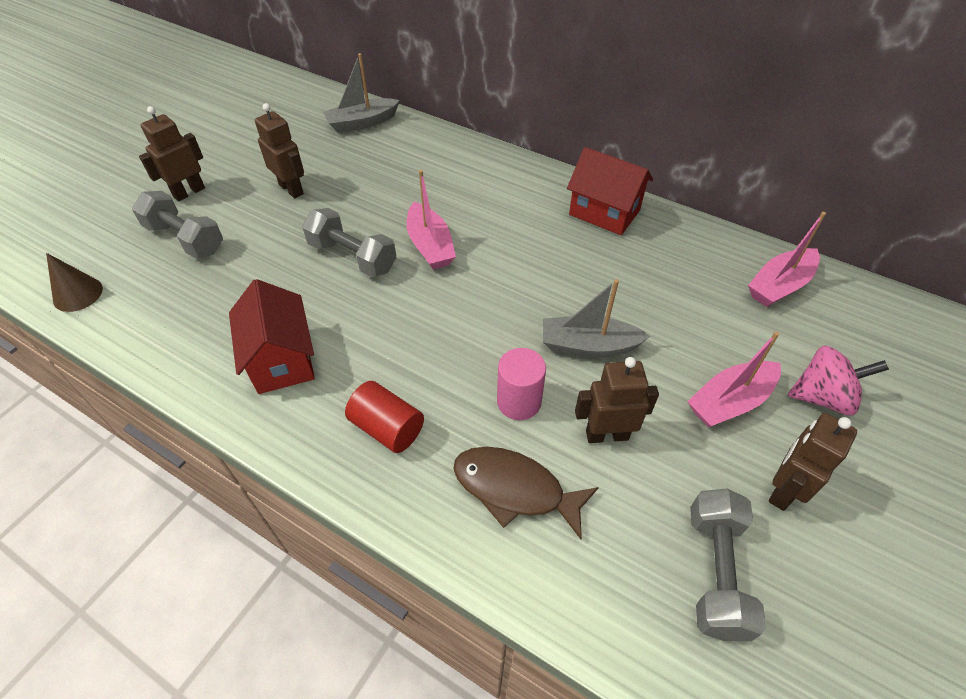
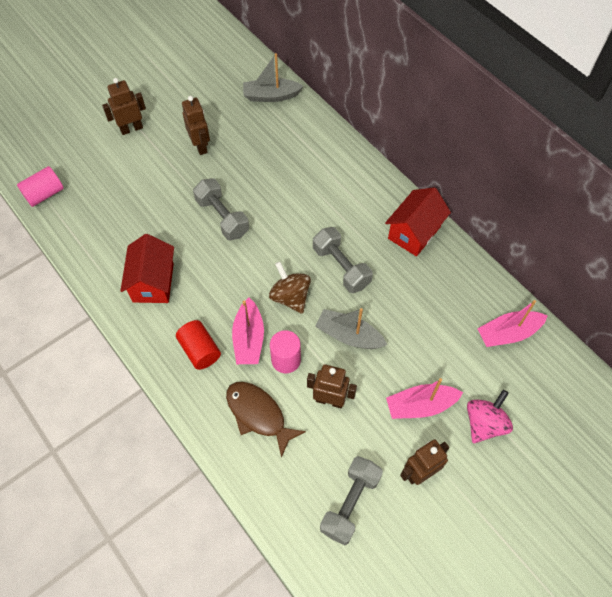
camera: 20 degrees right, 10 degrees up
(78, 294) = (44, 194): brown cone -> pink cylinder
(185, 239) = (119, 169): grey dumbbell -> grey dumbbell (341, 267)
(430, 246) = (277, 224): pink boat -> pink boat (249, 339)
(487, 322) = (290, 297): none -> brown spinning top
(604, 212) = (414, 232): red house -> red house turned 75 degrees clockwise
(822, 397) = (484, 423): pink spinning top -> pink spinning top turned 75 degrees counterclockwise

